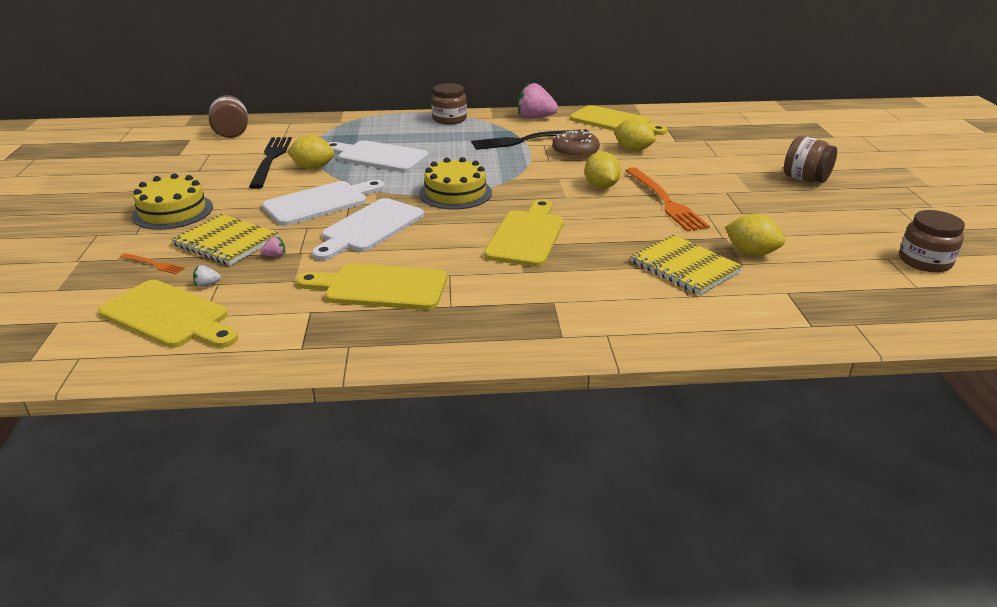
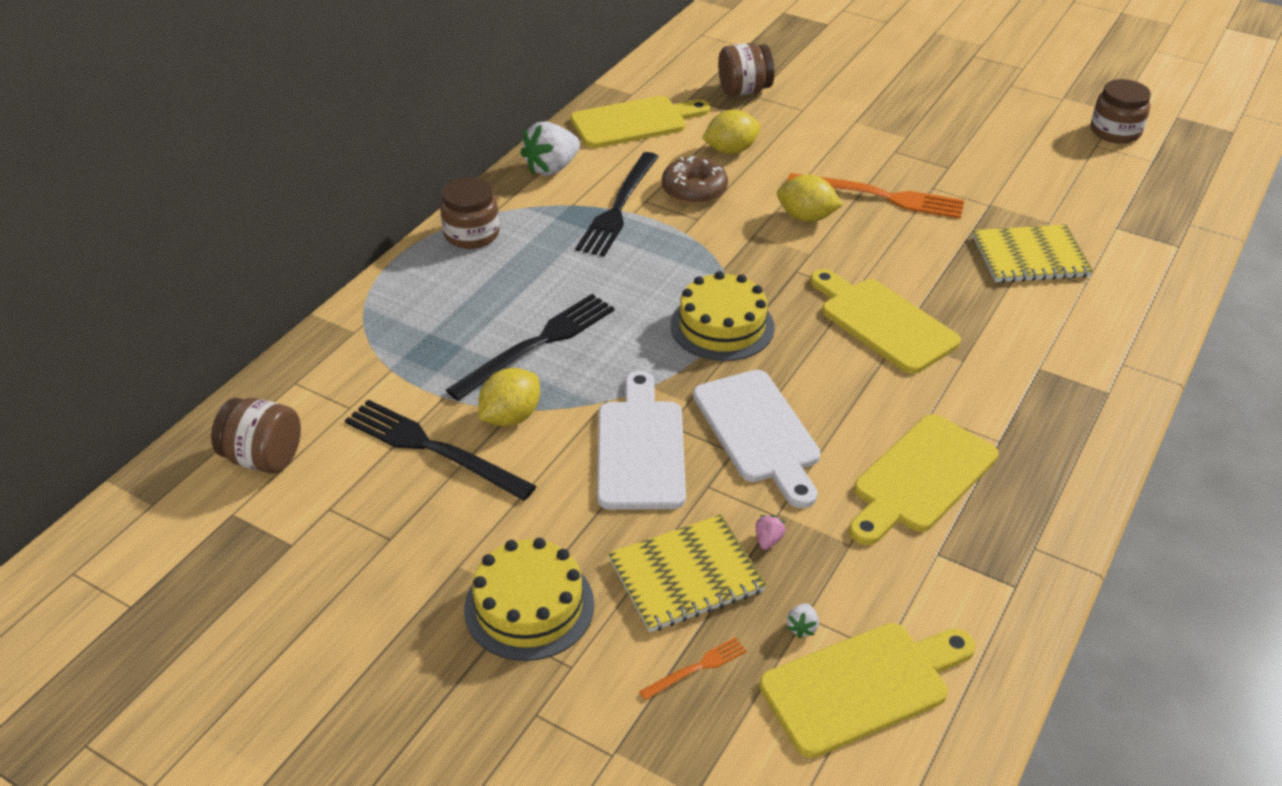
camera: 55 degrees left, 10 degrees up
(378, 157) = (537, 344): white cutting board -> black fork
(535, 117) = (552, 168): pink strawberry -> white strawberry
(751, 253) = (1032, 206): yellow lemon -> none
(805, 179) = (909, 94): brown jar -> brown jar (744, 90)

